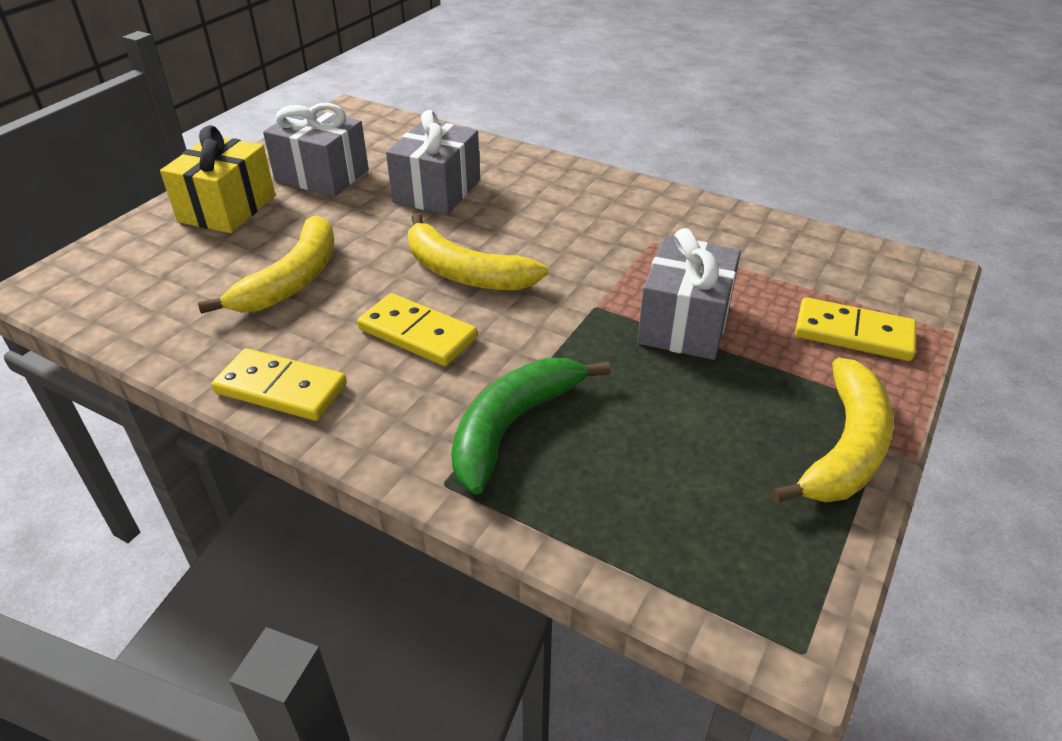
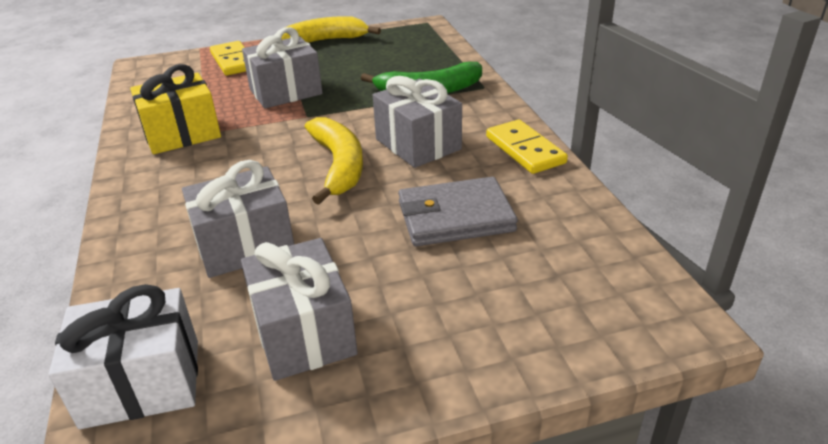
camera: 135 degrees left, 5 degrees down
(227, 208) = (441, 336): yellow gift -> yellow gift (182, 134)
(292, 280) = (455, 216): yellow banana -> grey wallet
(382, 130) = (142, 383): none -> white gift
(417, 334) = (418, 144): yellow domino -> grey gift

